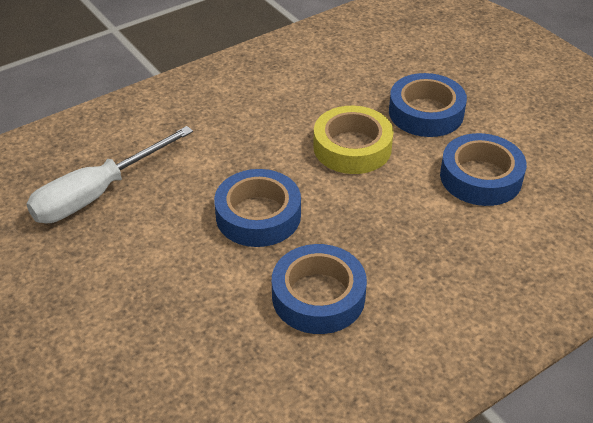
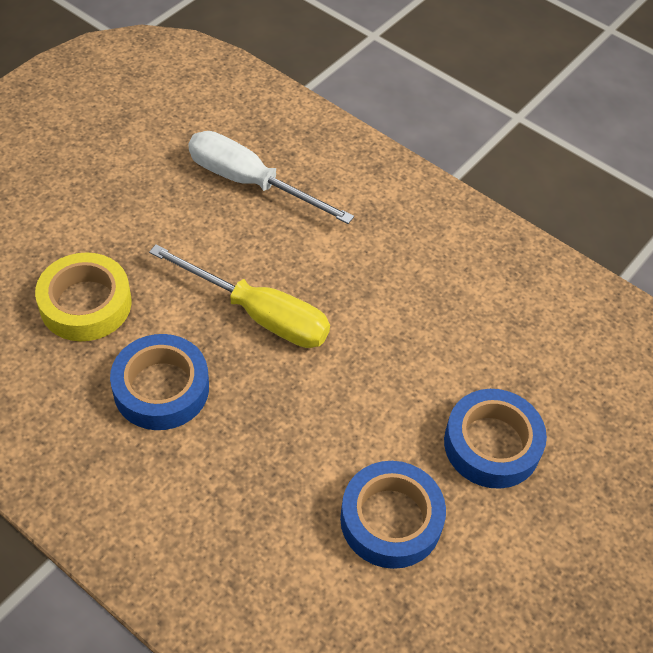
camera: 70 degrees right, 10 degrees up
(258, 215) = (259, 314): blue tape -> yellow screwdriver
(352, 147) = (396, 377): yellow tape -> yellow tape (85, 304)

